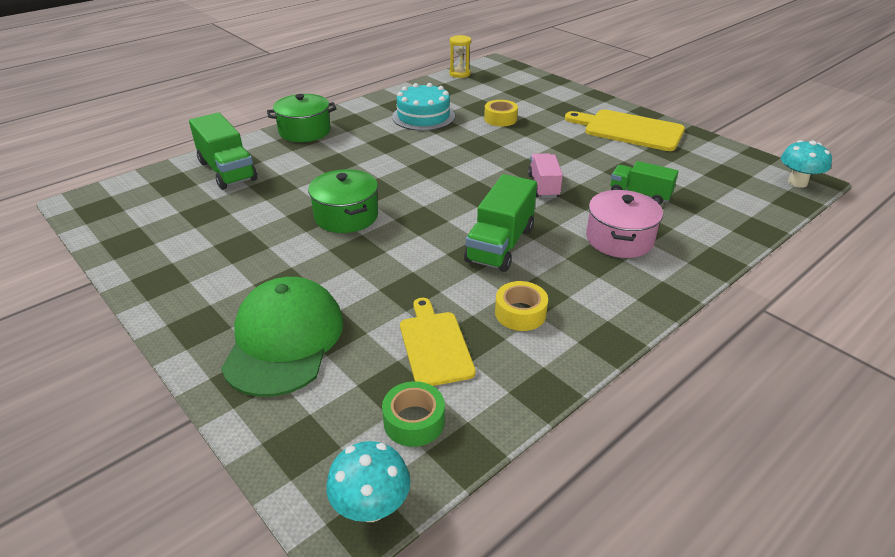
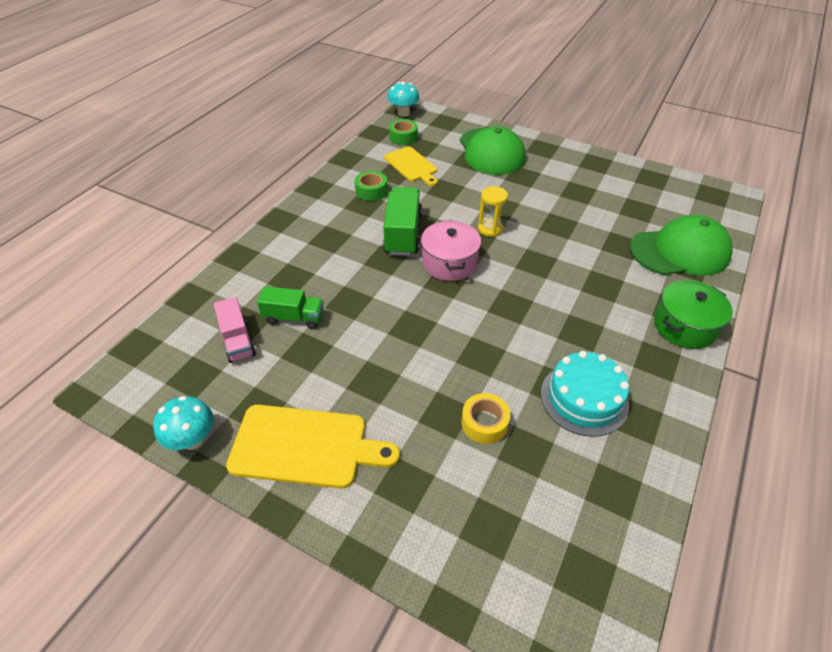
camera: 160 degrees right, 10 degrees up
(227, 171) = (680, 251): green truck -> green cap
(346, 216) = (533, 231): green pot -> none
(460, 74) = (629, 569): yellow hourglass -> yellow hourglass (490, 228)
(520, 313) = (371, 191): yellow tape -> green tape
(543, 186) = (389, 305): pink truck -> pink truck (238, 341)
(619, 239) = (312, 260): pink pot -> pink pot (449, 262)
(797, 182) = (117, 383): turquoise mushroom -> turquoise mushroom (192, 439)

